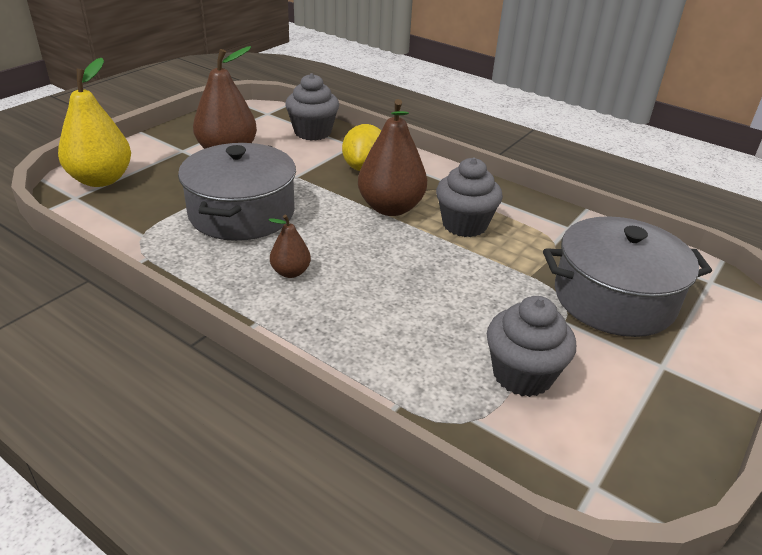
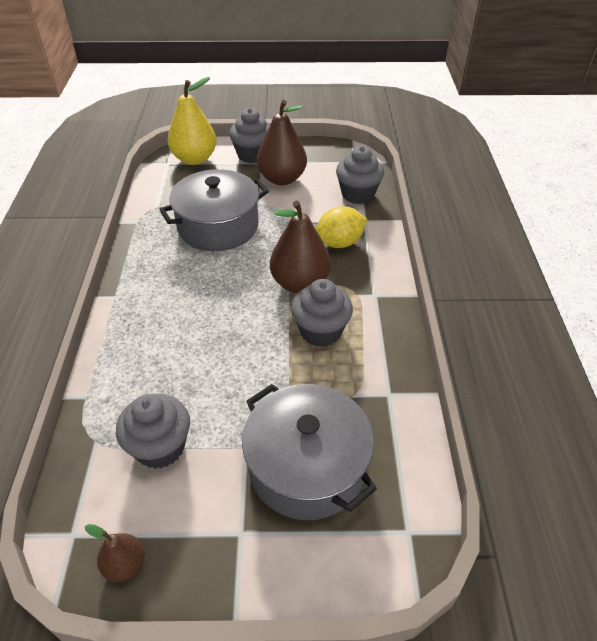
camera: 55 degrees right, 10 degrees up
(160, 149) = (252, 155): none -> grey cupcake
(290, 272) = (175, 282): brown pear -> brown pear (125, 564)

